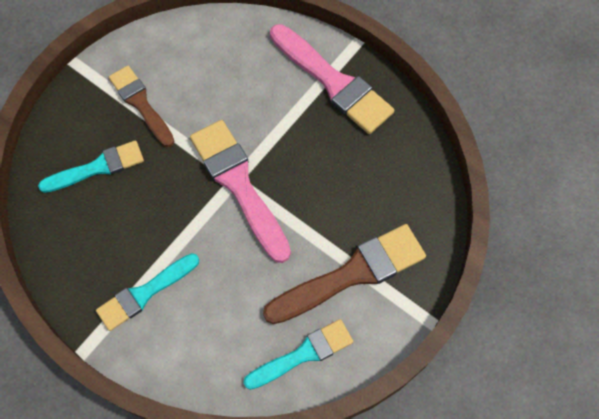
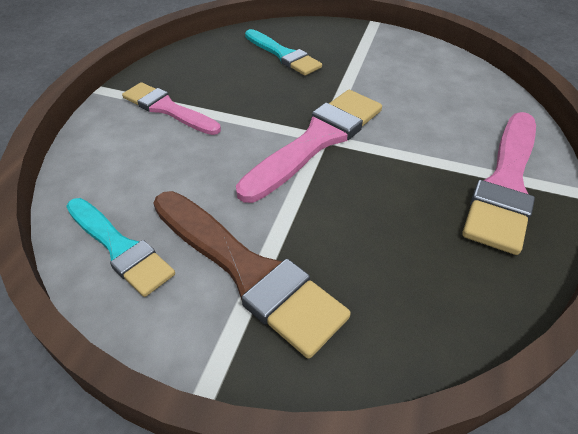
camera: 70 degrees right, 20 degrees down
(141, 103) = (362, 61): brown brush -> none
(144, 293) = (167, 109): turquoise brush -> pink brush

